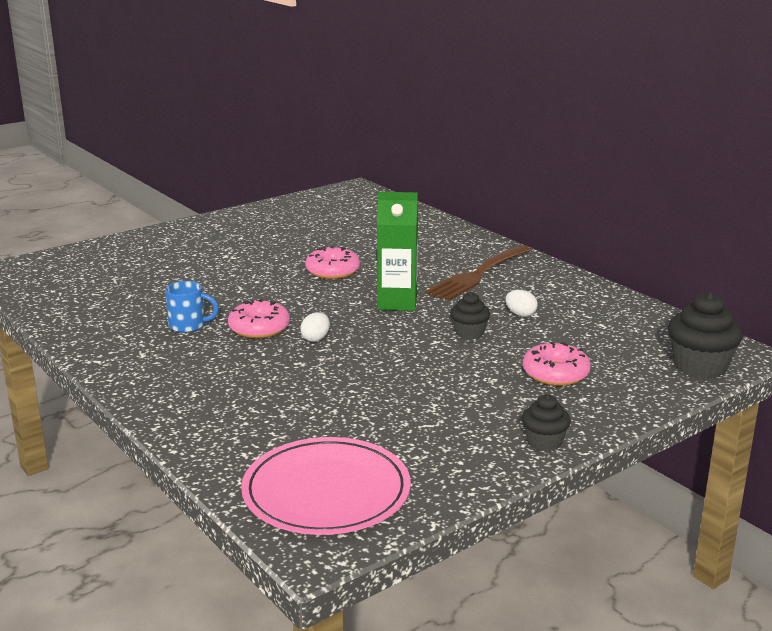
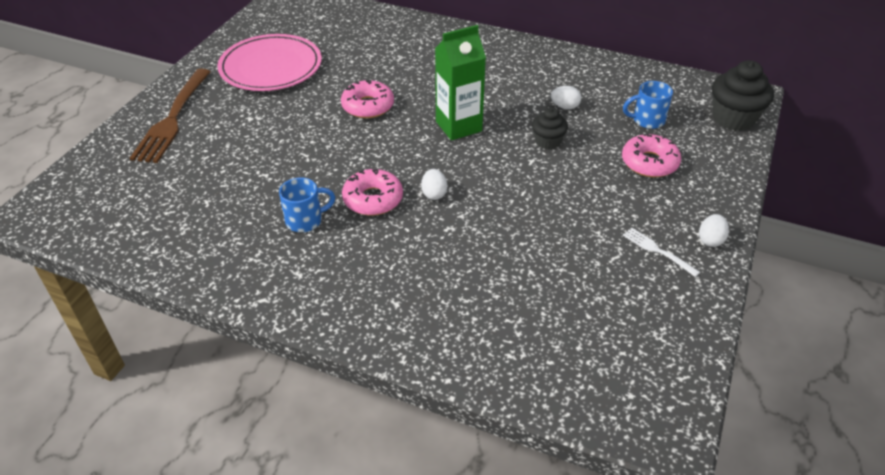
camera: 30 degrees left, 20 degrees up
(326, 492) = (614, 366): pink plate -> pink plate (271, 67)
(477, 433) = (657, 251): none -> white fork
(478, 274) = (490, 72): brown fork -> brown fork (173, 118)
(544, 442) = (710, 240): black cupcake -> white egg
(596, 344) = (647, 120): none -> blue mug

